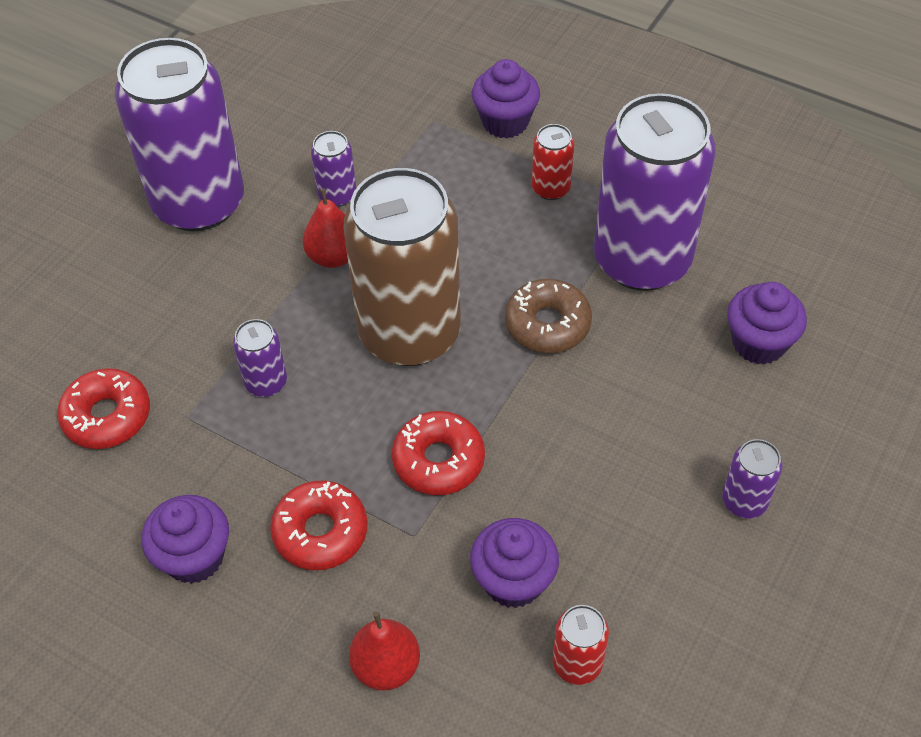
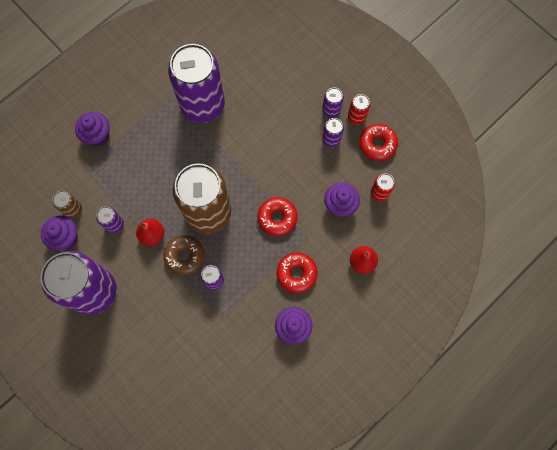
camera: 75 degrees left, 20 degrees up
(107, 416) = (209, 354): red donut -> red donut (377, 144)
(348, 130) = (73, 209): none -> brown can
(547, 324) = (223, 154): brown donut -> brown donut (185, 256)
(551, 188) = (147, 129): red can -> red can (356, 117)
(670, 520) = (331, 140): none -> purple can
(759, 343) = (261, 77): purple cupcake -> purple cupcake (65, 237)

